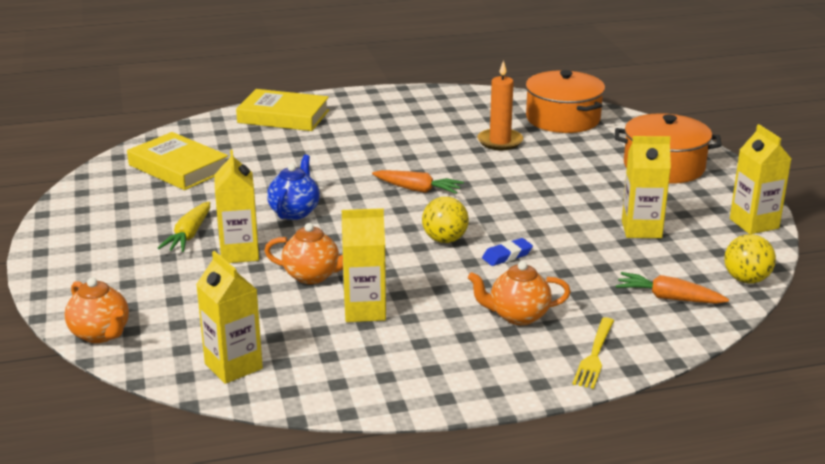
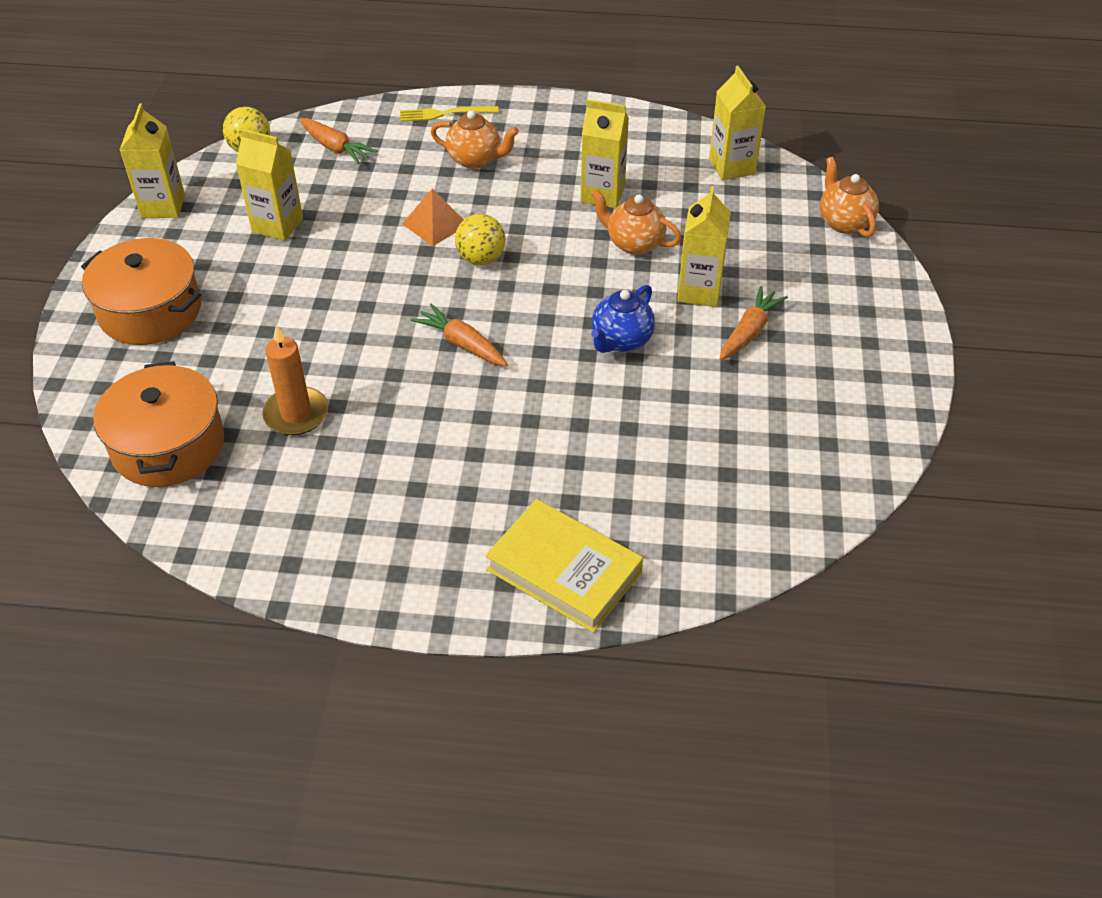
camera: 160 degrees left, 20 degrees up
(178, 167) = (747, 470): yellow book -> none
(189, 235) = (749, 331): yellow carrot -> orange carrot
(507, 256) = (435, 224): blue eraser -> orange pyramid
(594, 356) = (444, 114): yellow fork -> yellow fork turned 135 degrees counterclockwise

